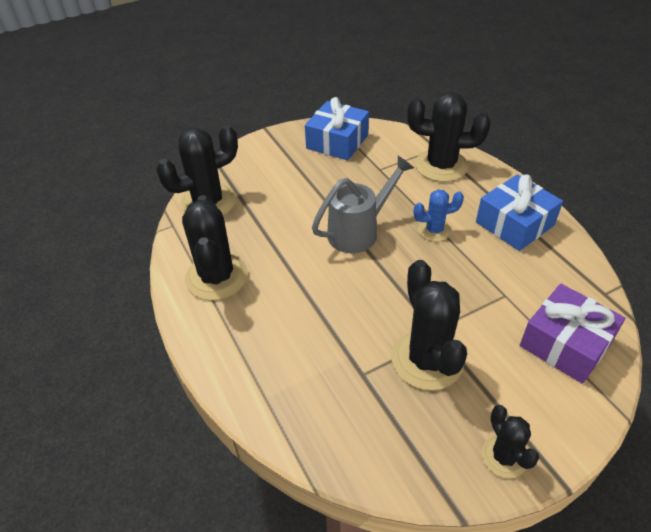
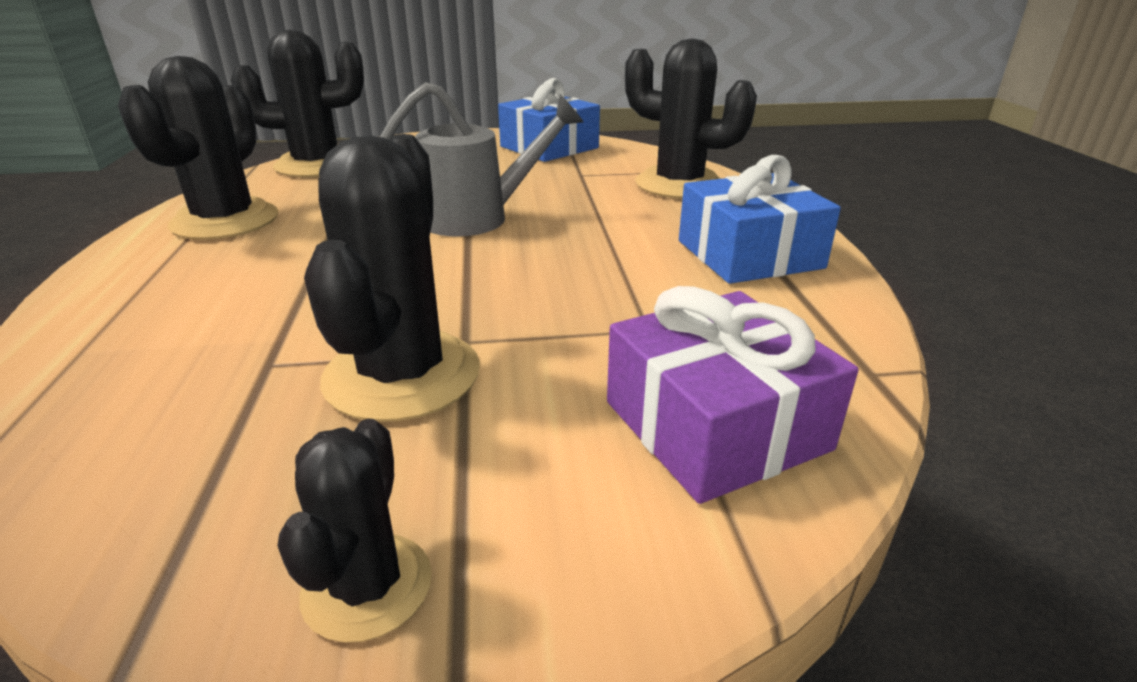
camera: 20 degrees right, 15 degrees down
(434, 230) = (598, 237): blue cactus -> none

